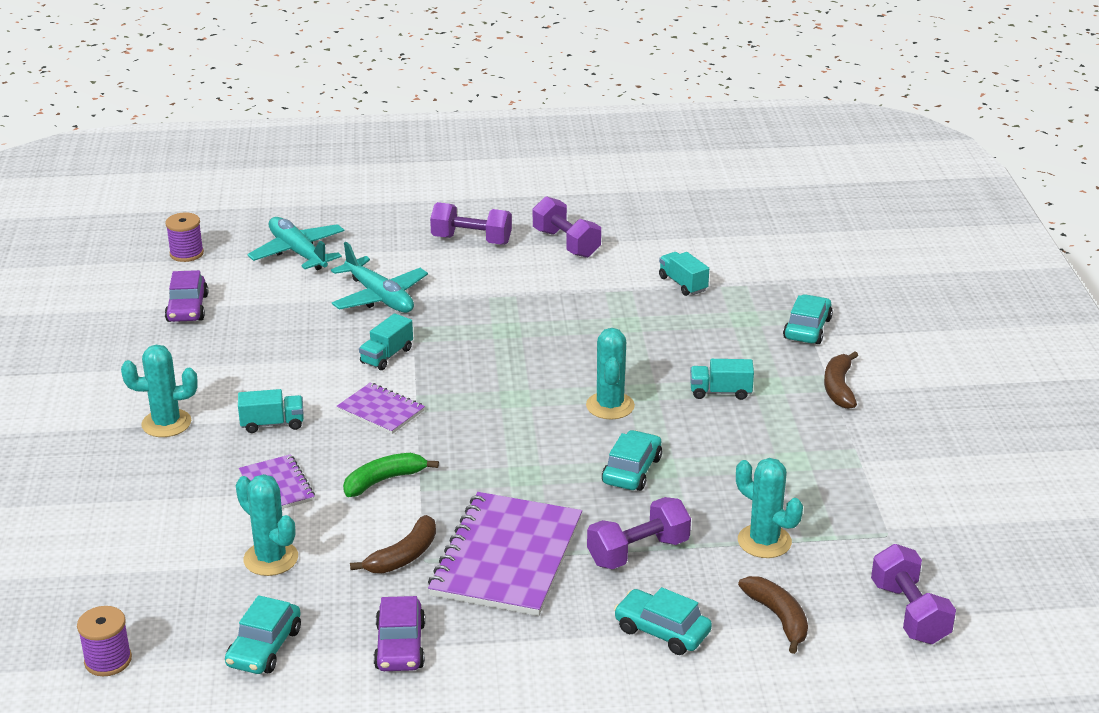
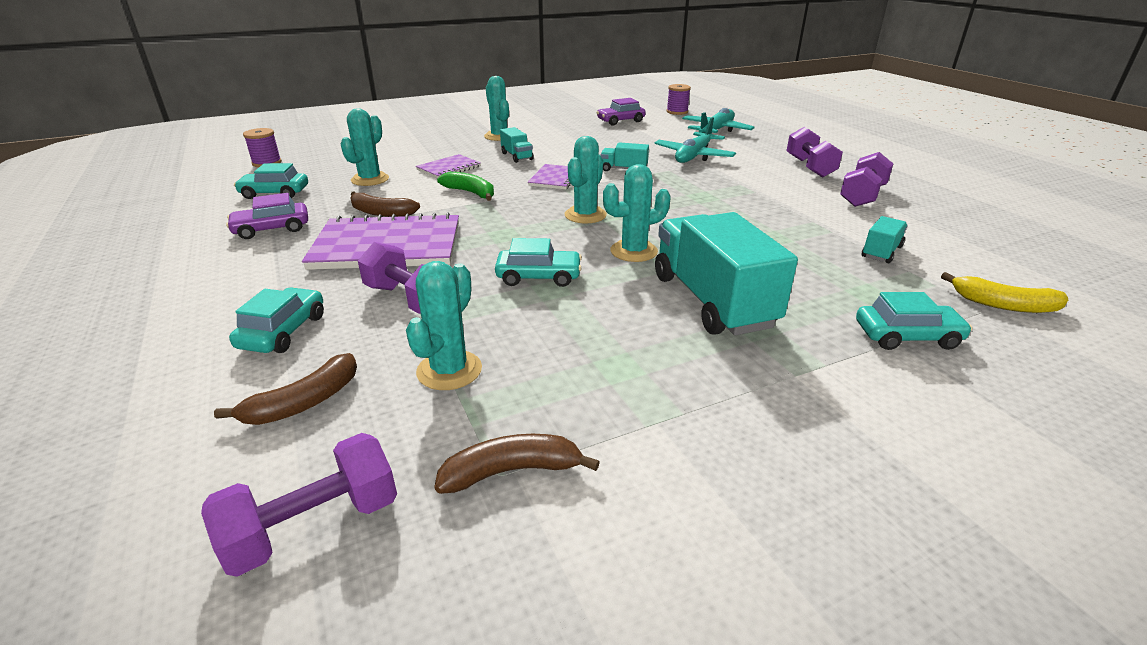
camera: 70 degrees right, 0 degrees up
(507, 414) = (585, 215): none -> turquoise cactus
(720, 392) = (712, 301): turquoise truck -> turquoise truck, size x2.17
(786, 273) = (1003, 305): none -> yellow banana
(839, 388) = (807, 379): brown banana -> brown banana (512, 471)

